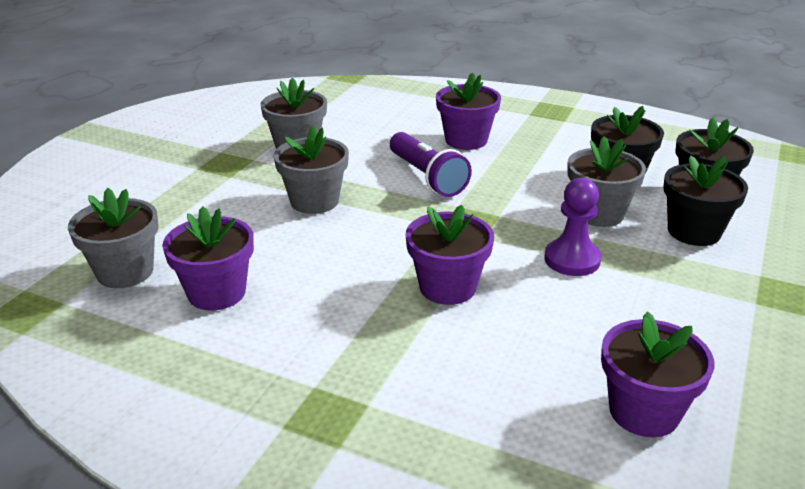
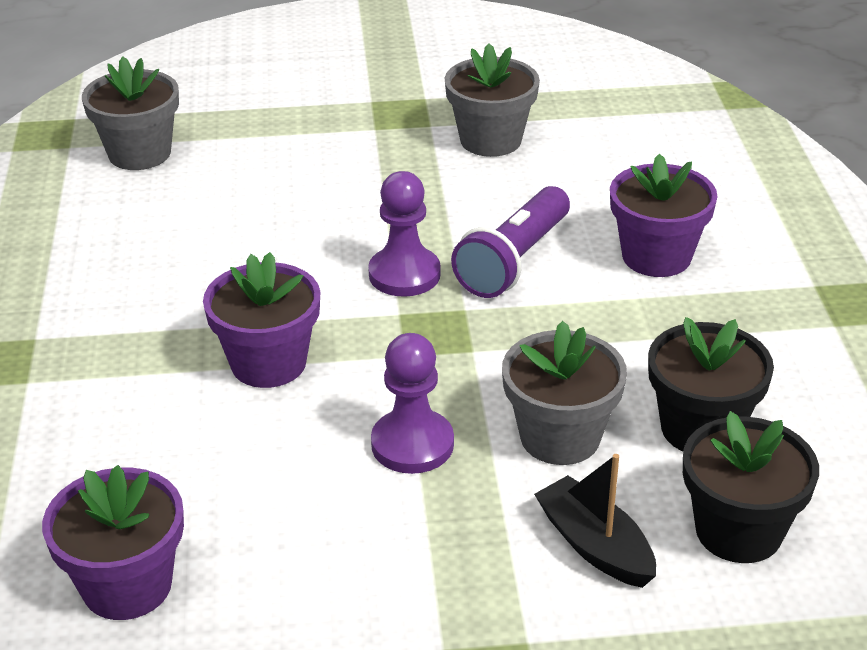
camera: 60 degrees right, 5 degrees up
(216, 293) = (144, 219): purple flower pot -> none
(314, 201) = (373, 203): grey flower pot -> none
(403, 213) = (404, 274): none -> purple pawn
(694, 232) = (595, 545): black flower pot -> black boat

